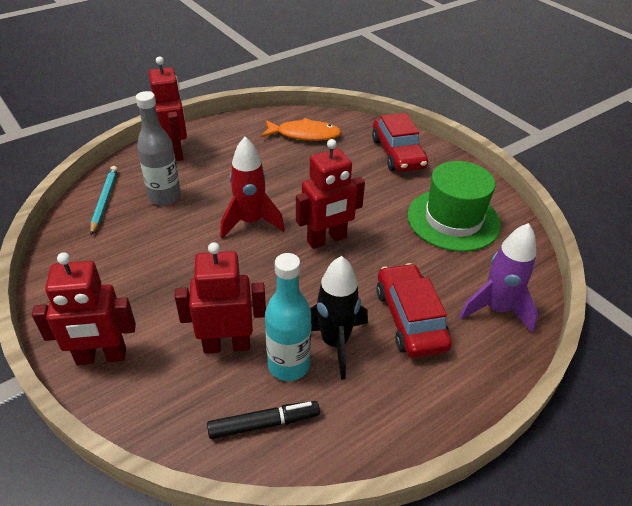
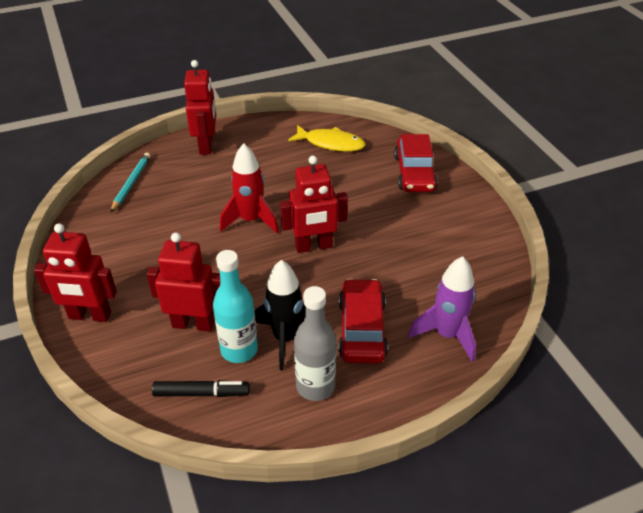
camera: 15 degrees right, 0 degrees up
(165, 197) = (183, 187): grey bottle -> grey bottle (315, 386)
(304, 135) = (330, 143): orange fish -> yellow fish
(453, 220) = (442, 245): green hat -> none

